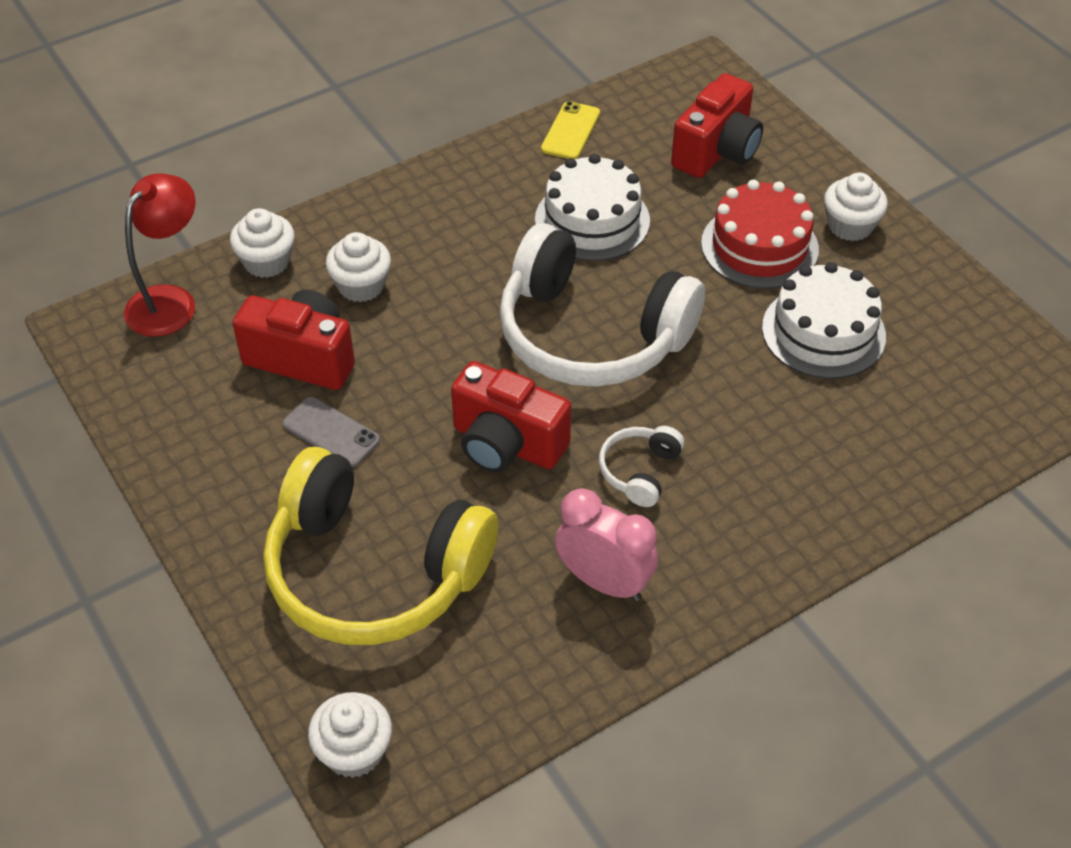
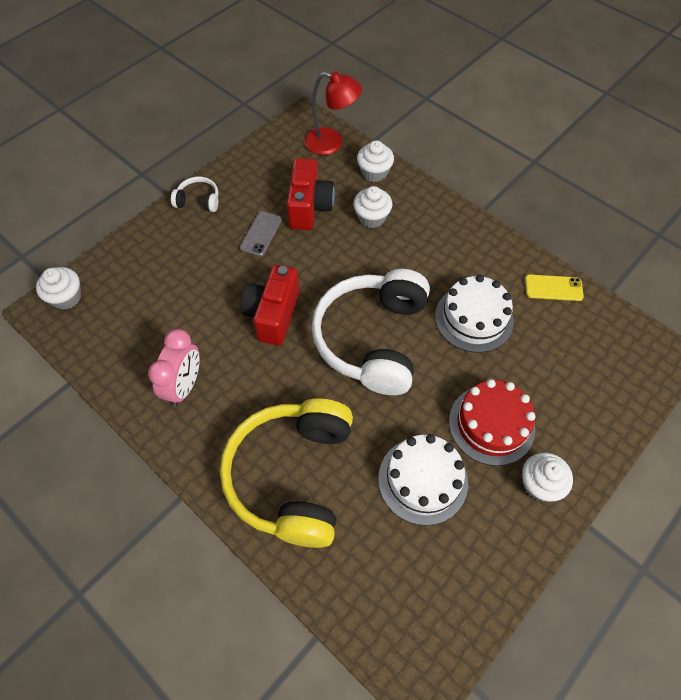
camera: 75 degrees right, 10 degrees up
(373, 571) = (173, 276): yellow headphones -> yellow headphones (292, 476)
(639, 471) = (269, 388): white headphones -> white headphones (198, 200)
(717, 152) = (577, 380): red camera -> none

